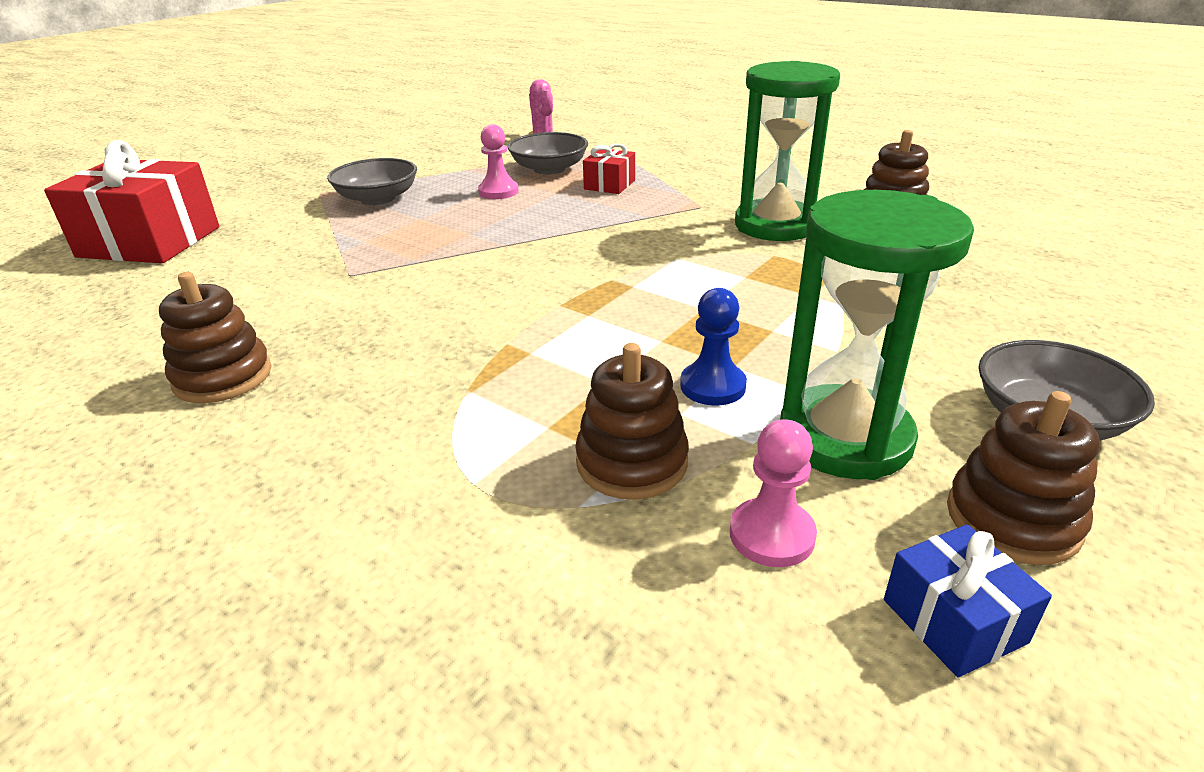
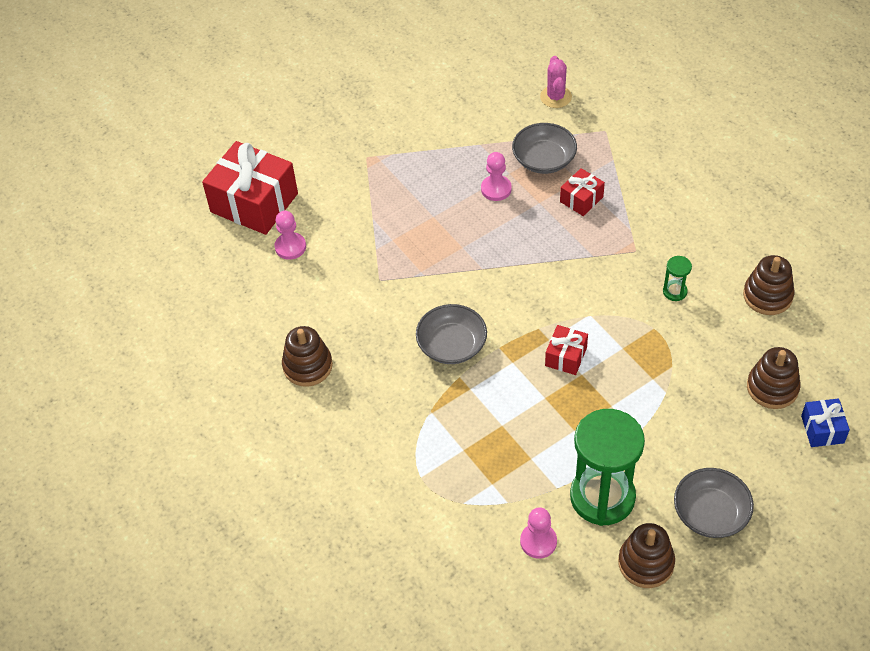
camera: 20 degrees right, 20 degrees up
(203, 268) = (290, 247): none -> pink pawn
(377, 198) = (407, 177): grey bowl -> grey bowl (452, 345)
(632, 462) = (495, 484): brown stacking toy -> brown stacking toy (772, 387)
(668, 296) = (566, 357): none -> red gift
(712, 386) = (556, 443): blue pawn -> none
(775, 225) = (675, 291): green hourglass -> green hourglass, size x0.41
(954, 621) = (587, 599): blue gift -> blue gift (822, 429)

